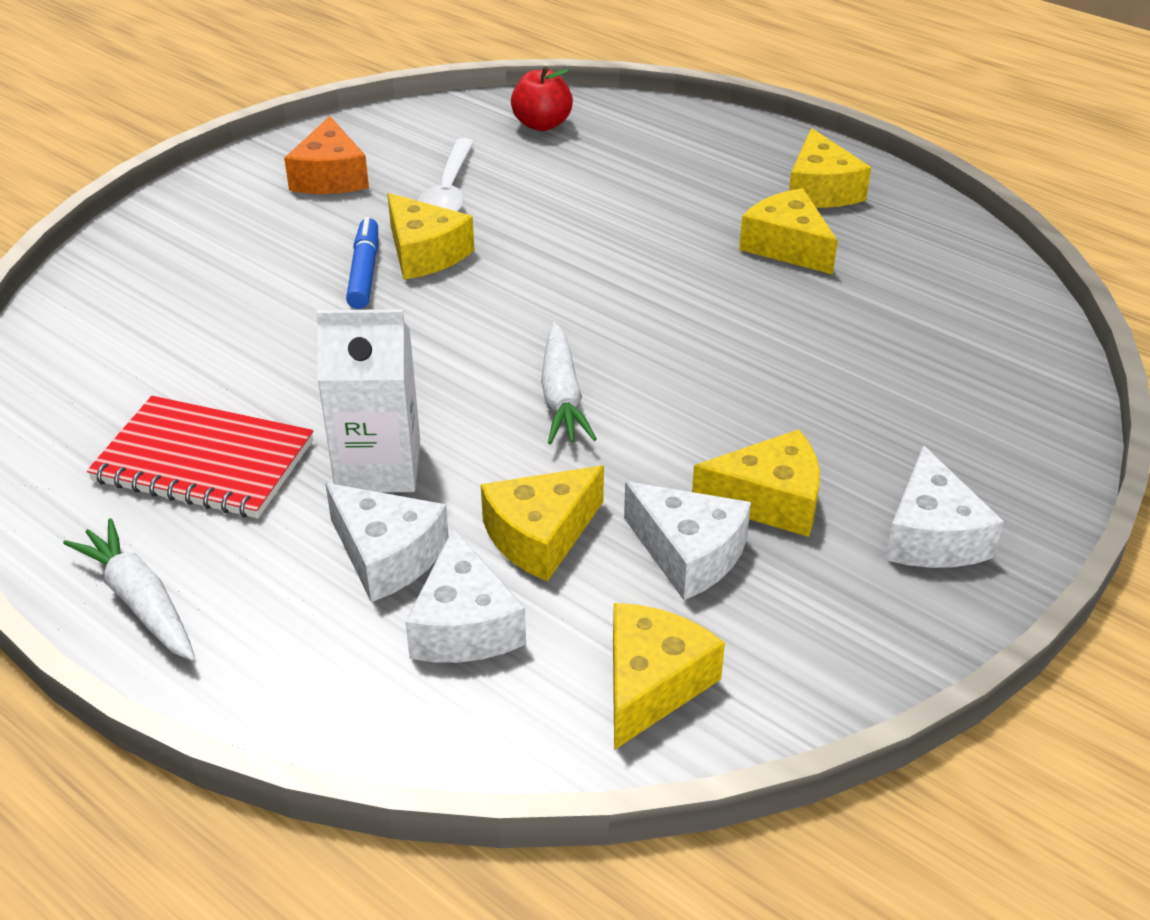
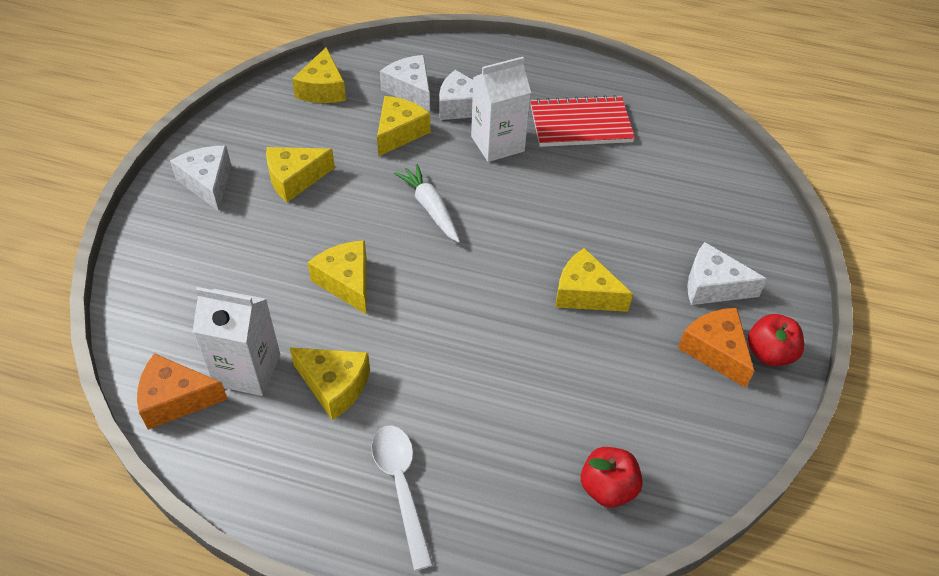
camera: 155 degrees right, 10 degrees up
(140, 601) = (546, 66): white carrot -> none
(276, 162) = (769, 353): none -> red apple
(364, 272) = (609, 264): blue marker -> none
(448, 191) = (617, 363): white spoon -> white spoon (401, 487)
(688, 553) = (326, 143): white cheese -> white cheese (713, 286)
(821, 190) = (323, 473): yellow cheese -> yellow cheese (346, 282)
(892, 282) = (247, 370): none -> white carton
(984, 277) = (176, 399): none -> orange cheese

